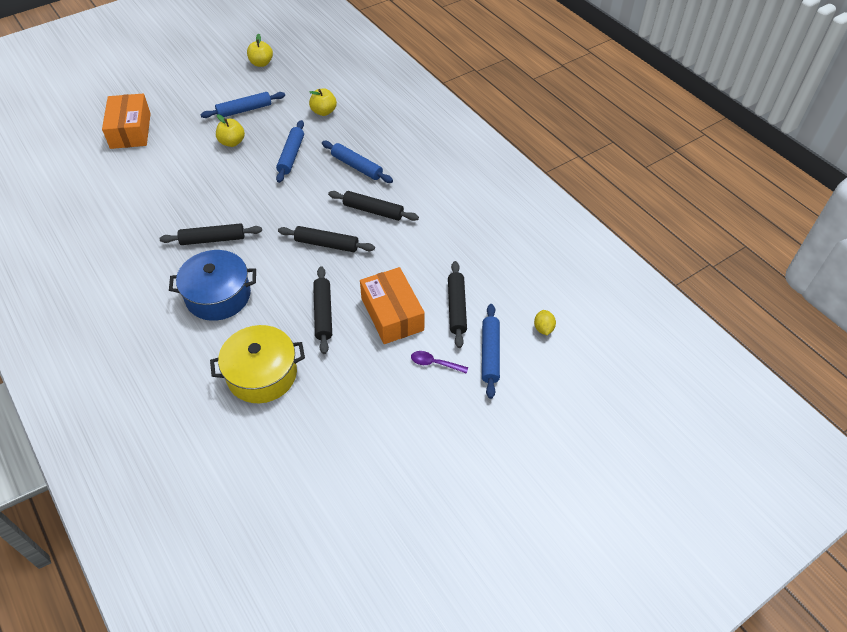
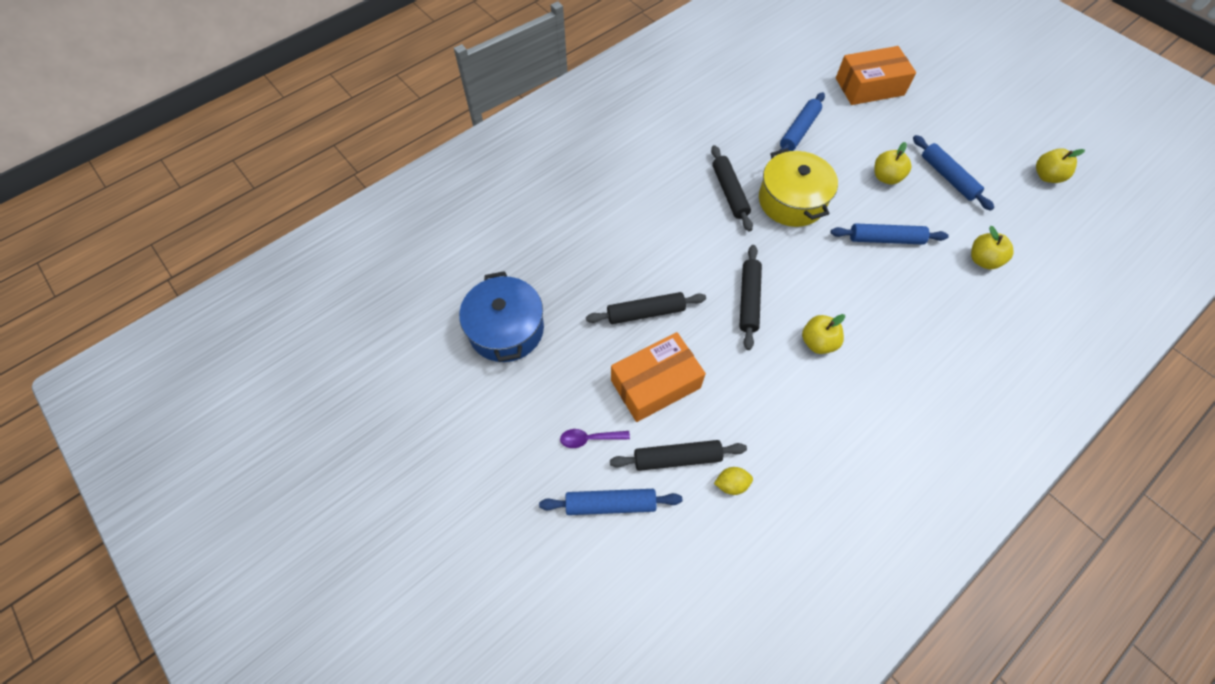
camera: 85 degrees right, 10 degrees up
(218, 296) = (654, 213): blue pot -> blue pot (506, 329)
(262, 374) = (560, 270): yellow pot -> yellow pot (791, 201)
(357, 166) = (891, 313): blue rolling pin -> blue rolling pin (799, 131)
(373, 211) = (818, 342): black rolling pin -> yellow apple
(434, 363) = (589, 439): purple spoon -> purple spoon turned 105 degrees counterclockwise
(543, 328) = (660, 575): yellow lemon -> yellow lemon (731, 484)

